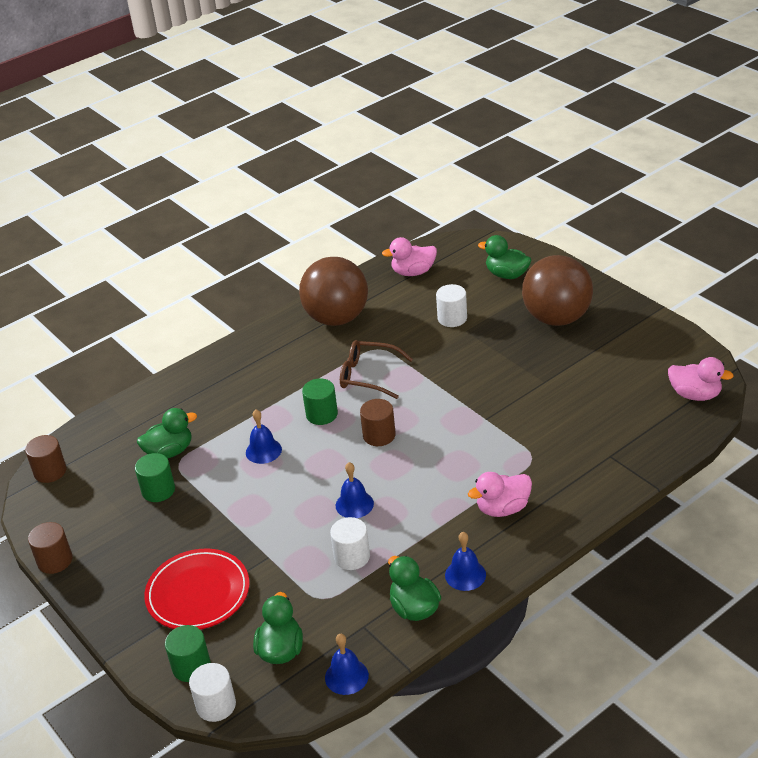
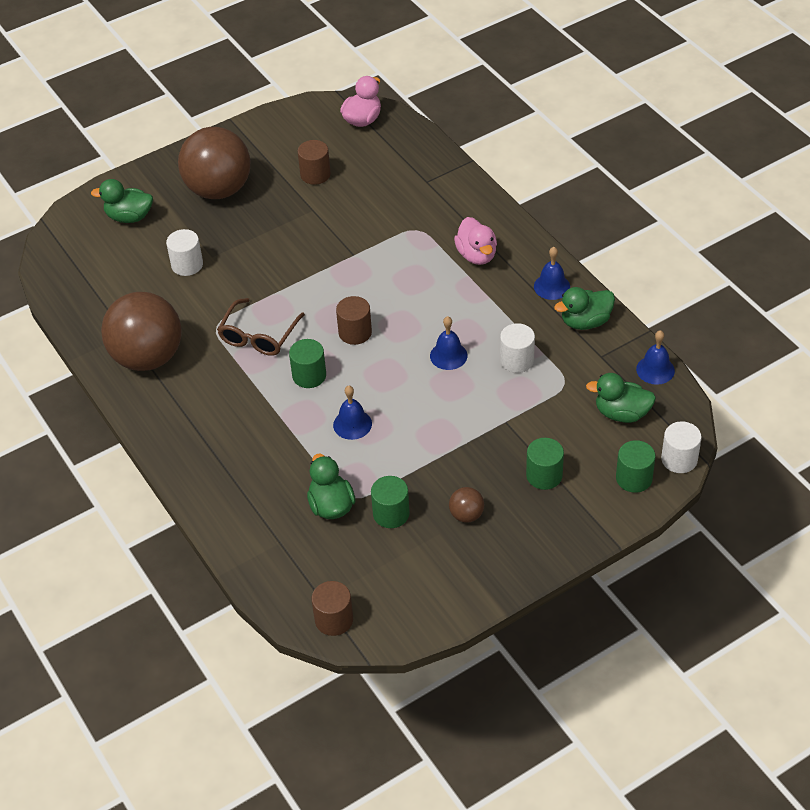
camera: 85 degrees left, 10 degrees up
(55, 560) = (478, 601): brown cylinder -> brown cylinder (315, 174)
(153, 541) = (466, 515): none -> brown ball
(198, 593) = (544, 475): red plate -> green cylinder
(413, 272) = (90, 289): pink duck -> none
(507, 275) = (129, 217): green duck -> green duck turned 60 degrees clockwise

